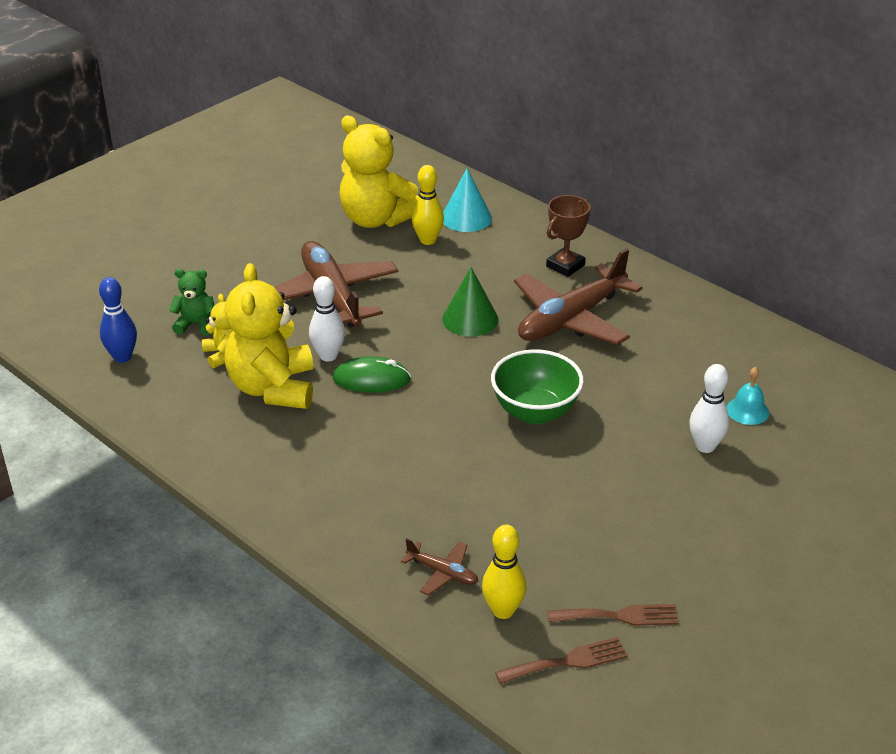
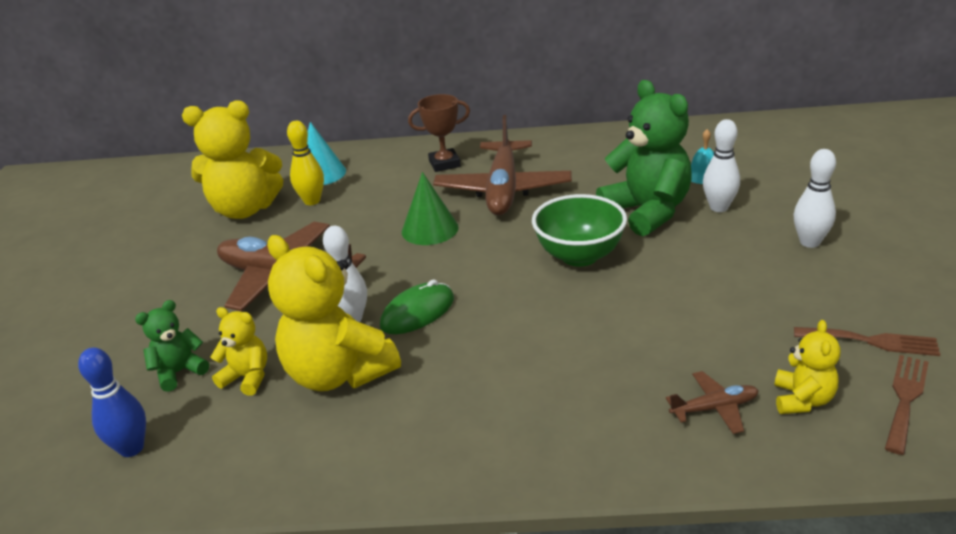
camera: 40 degrees left, 5 degrees down
(503, 610) = (802, 400): yellow bowling pin -> yellow teddy bear
(565, 266) = (444, 164): brown trophy -> brown trophy turned 75 degrees clockwise
(619, 616) = (872, 341): brown fork -> brown fork turned 60 degrees clockwise
(644, 411) = (647, 212): none -> green teddy bear
(719, 522) = (809, 242): none -> white bowling pin

